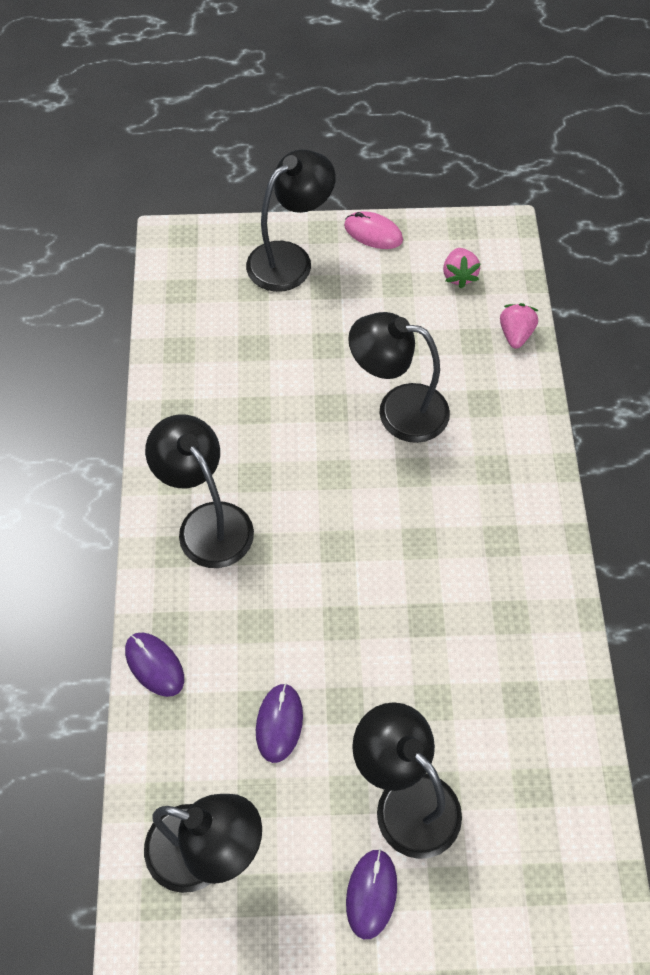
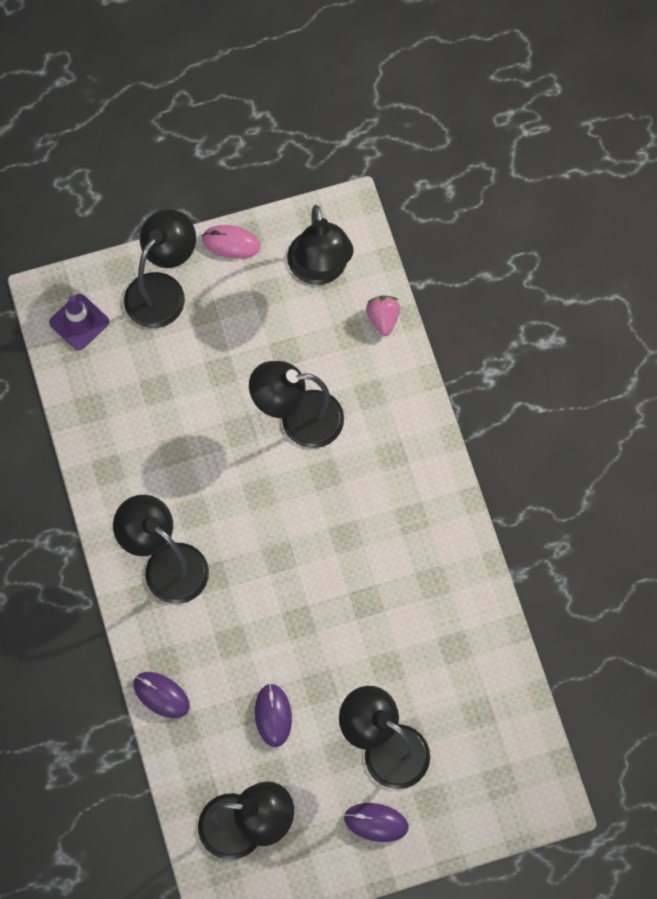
camera: 15 degrees left, 10 degrees up
(195, 269) = (79, 322): none -> purple traffic cone
(371, 894) = (376, 822): purple mouse -> purple mouse turned 75 degrees counterclockwise
(459, 276) = (320, 270): pink strawberry -> black lamp

